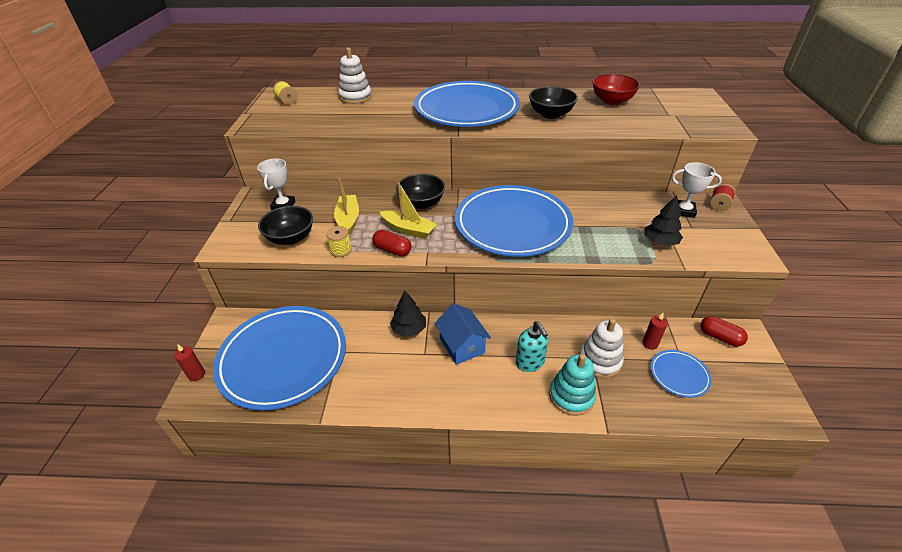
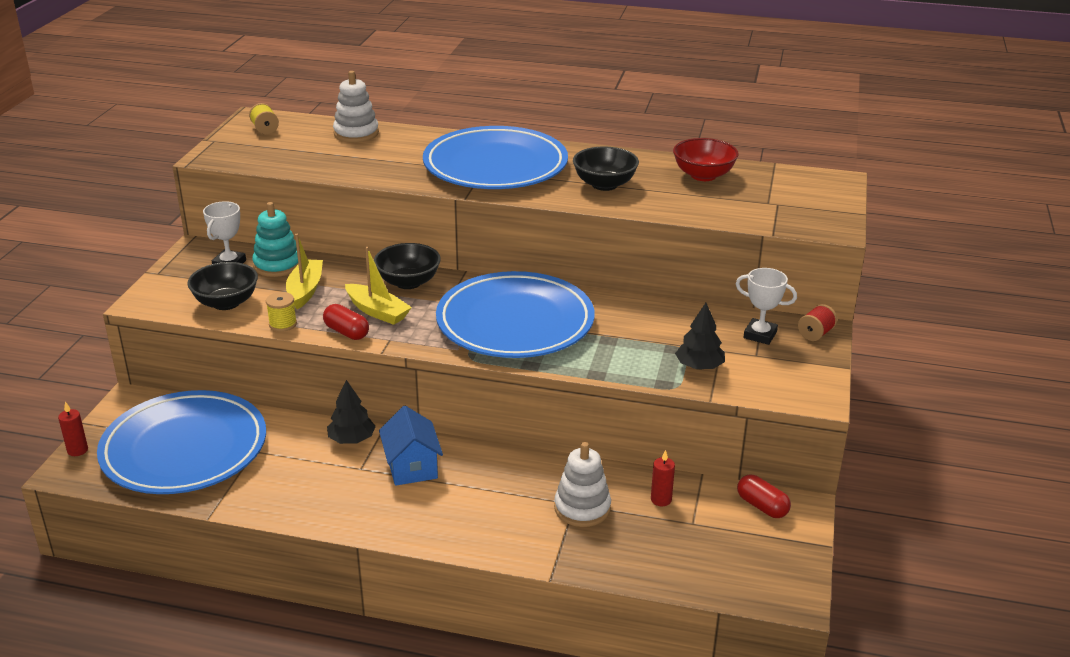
camera: 10 degrees right, 10 degrees down
(530, 363) = (490, 497): turquoise soap dispenser -> none
(571, 396) = (524, 538): turquoise stacking toy -> turquoise stacking toy (277, 265)
(679, 375) = (678, 538): blue plate -> none

